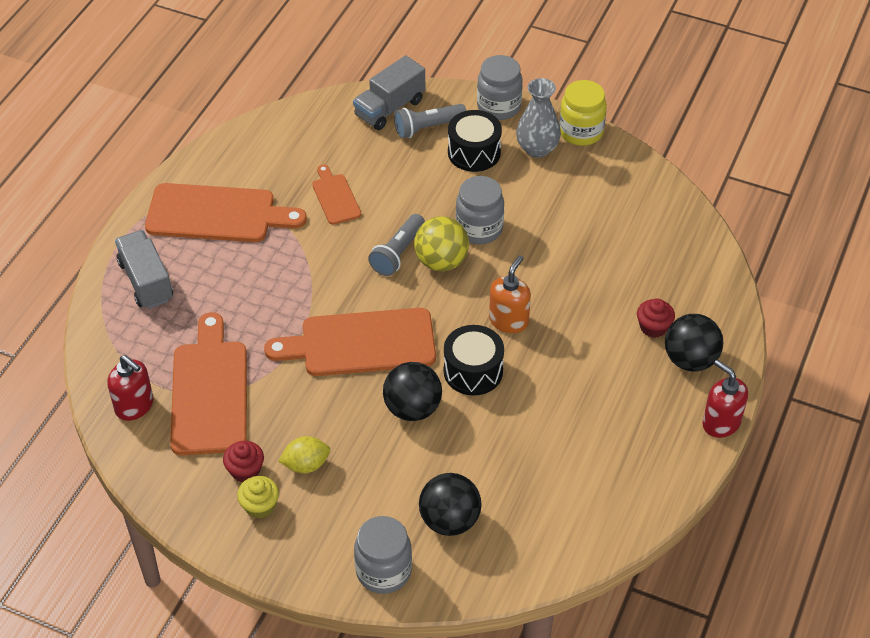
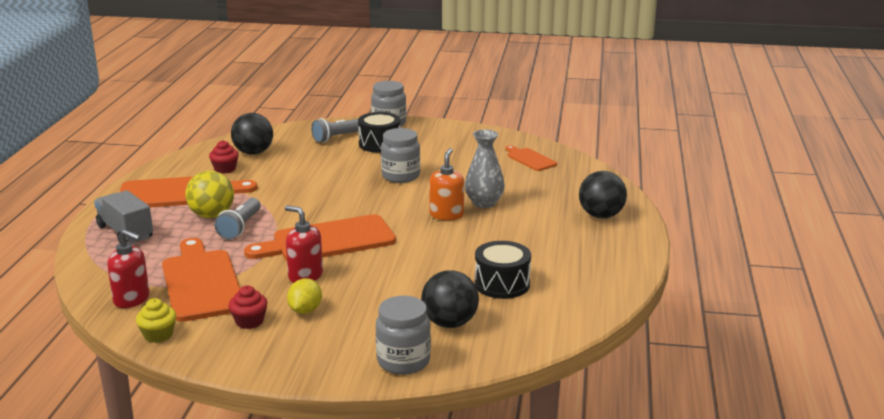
camera: 15 degrees left, 25 degrees down
(260, 506) = (270, 340): yellow cupcake -> yellow cupcake (158, 335)
(306, 465) = (305, 310): yellow lemon -> yellow lemon turned 45 degrees counterclockwise
(335, 197) = (277, 174): orange cutting board -> orange cutting board (530, 159)
(389, 108) = (304, 132): grey truck -> none
(398, 253) = (340, 194): grey flashlight -> grey flashlight (240, 227)
(412, 408) = (388, 268): black ball -> black ball (253, 153)
(441, 261) = (377, 194): yellow ball -> yellow ball (212, 215)
(473, 371) = (430, 242): black drum -> black drum (502, 284)
(537, 149) = (427, 138): grey vase -> grey vase (484, 203)
(581, 132) = (456, 127): yellow jar -> none
(653, 327) = (563, 204): red cupcake -> red cupcake (225, 169)
(721, 423) = (645, 242): red soap dispenser -> red soap dispenser (305, 276)

